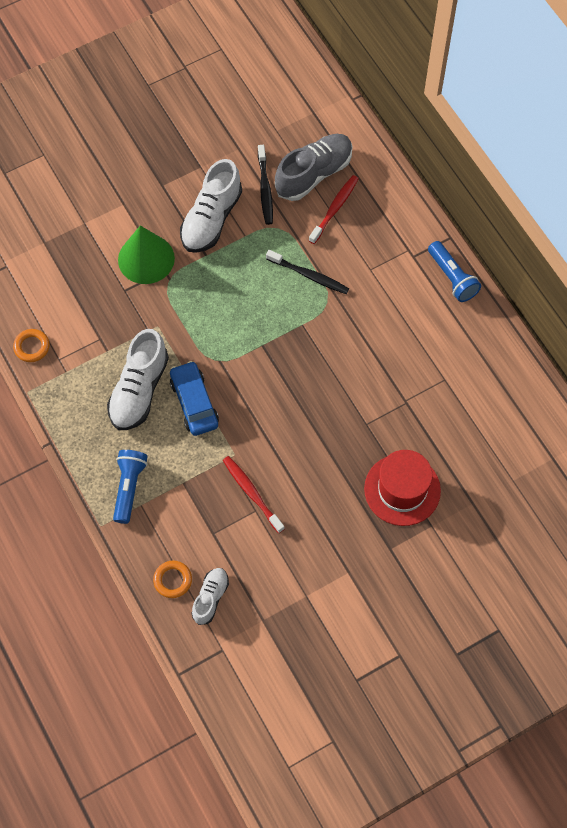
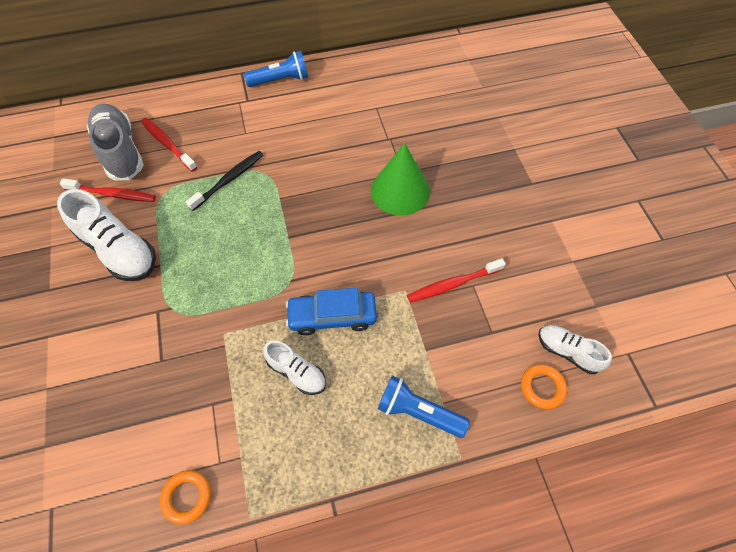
camera: 75 degrees left, 5 degrees down
(139, 390) = (297, 372): white shoe -> white shoe, size x0.57
(146, 259) = (132, 327): green cone -> green cone (400, 191)
(265, 189) = (113, 194): black toothbrush -> red toothbrush
(402, 489) = (475, 161): red hat -> none

